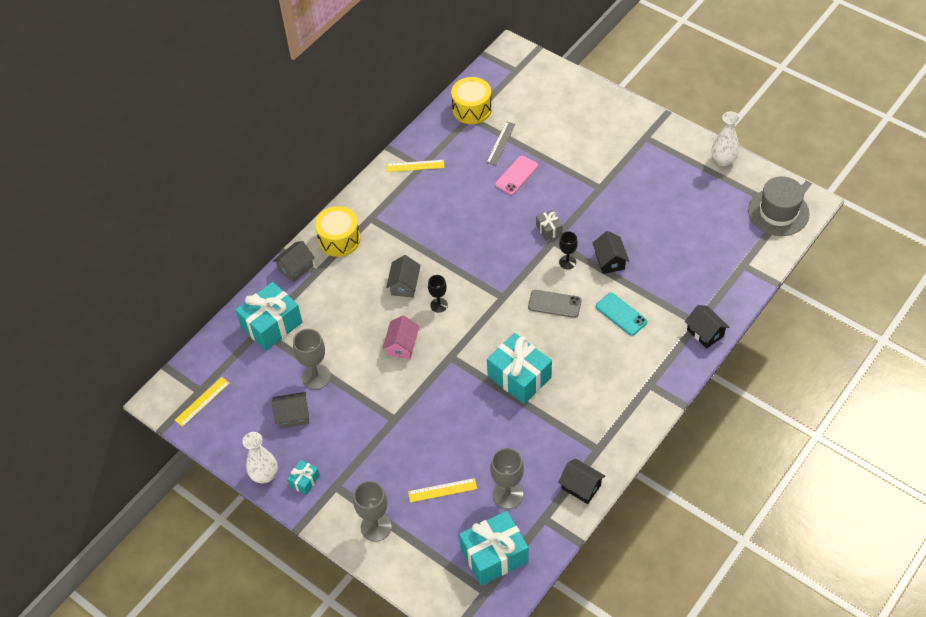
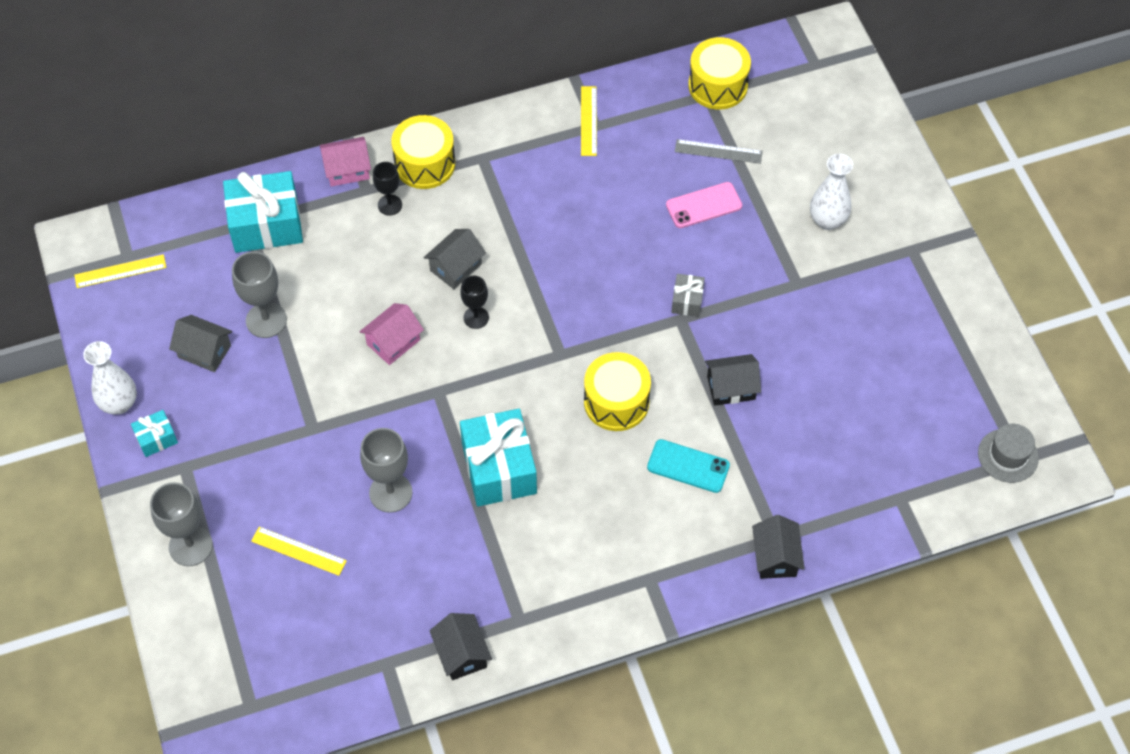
camera: 30 degrees right, 5 degrees up
(295, 268) = (347, 170): grey house -> pink house
(415, 166) = (588, 121): yellow ruler -> yellow ruler turned 60 degrees clockwise
(494, 555) = (294, 670): turquoise gift -> none
(501, 143) = (718, 151): grey ruler -> grey ruler turned 45 degrees clockwise
(507, 495) = (368, 606): grey goblet -> grey goblet (390, 493)
(554, 304) = (616, 402): grey phone -> yellow drum
(567, 262) = (676, 357): black goblet -> black goblet (390, 205)
(610, 261) = (731, 388): black house -> black house turned 60 degrees clockwise
(621, 314) = (688, 466): turquoise phone -> turquoise phone turned 60 degrees counterclockwise
(723, 160) = (991, 341): white vase -> white vase (827, 220)
(778, 212) = (1008, 455): grey hat -> grey hat, size x0.63

